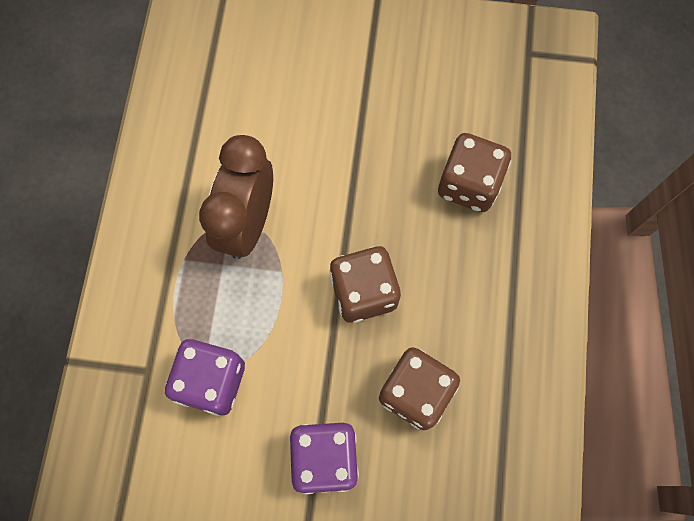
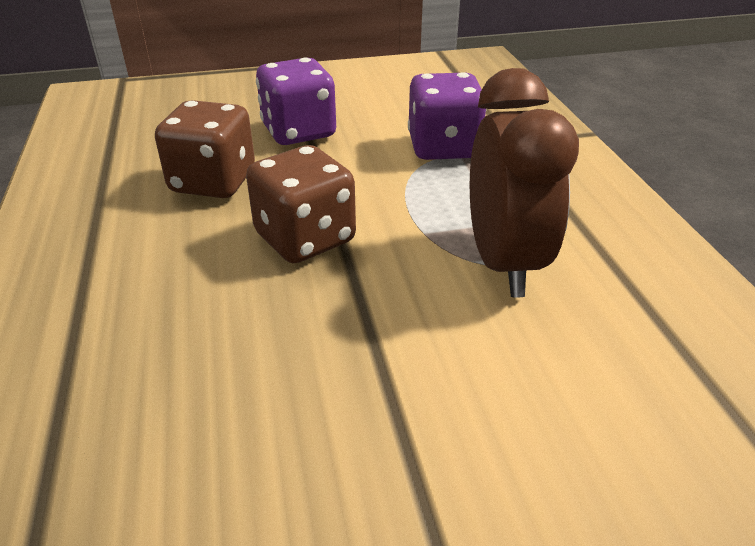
camera: 160 degrees right, 35 degrees down
(469, 184) = (161, 400): brown dice -> none

